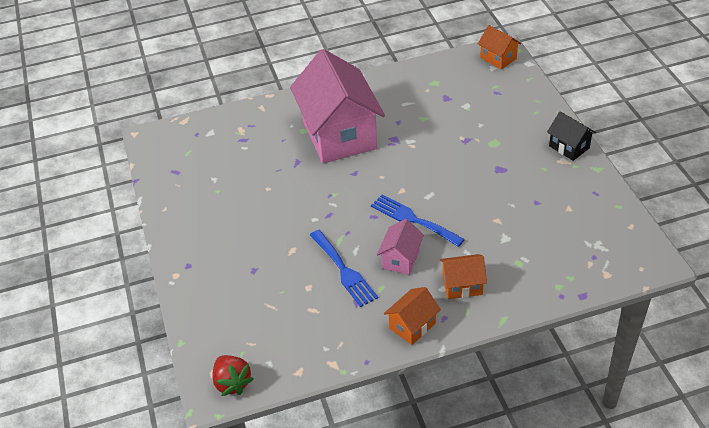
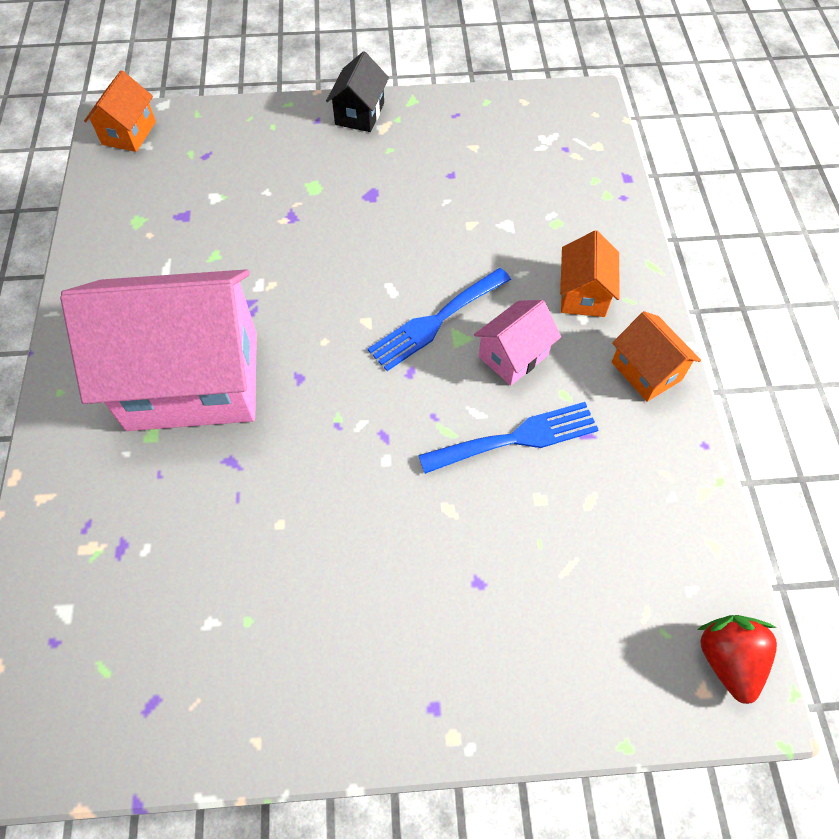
camera: 80 degrees left, 15 degrees up
(232, 382) = (727, 659): red strawberry -> red strawberry turned 75 degrees counterclockwise
(401, 259) = (513, 356): pink house -> pink house turned 75 degrees counterclockwise
(498, 58) = (129, 133): orange house -> orange house turned 45 degrees counterclockwise
(569, 147) = (359, 114): black house -> black house turned 45 degrees counterclockwise

